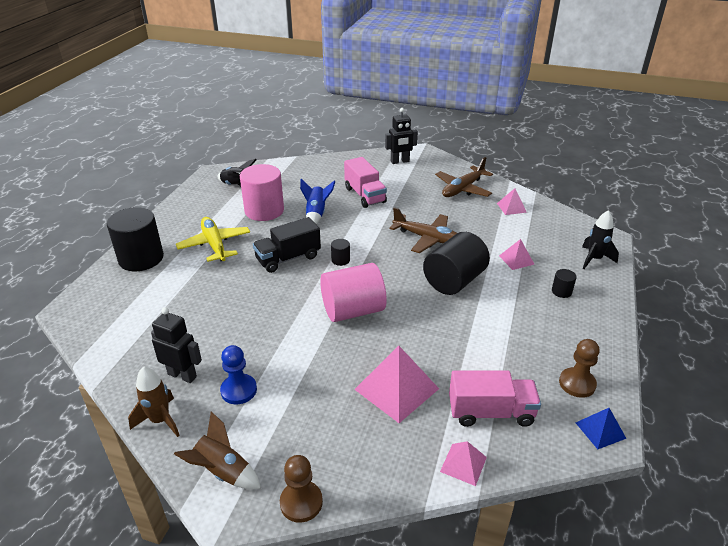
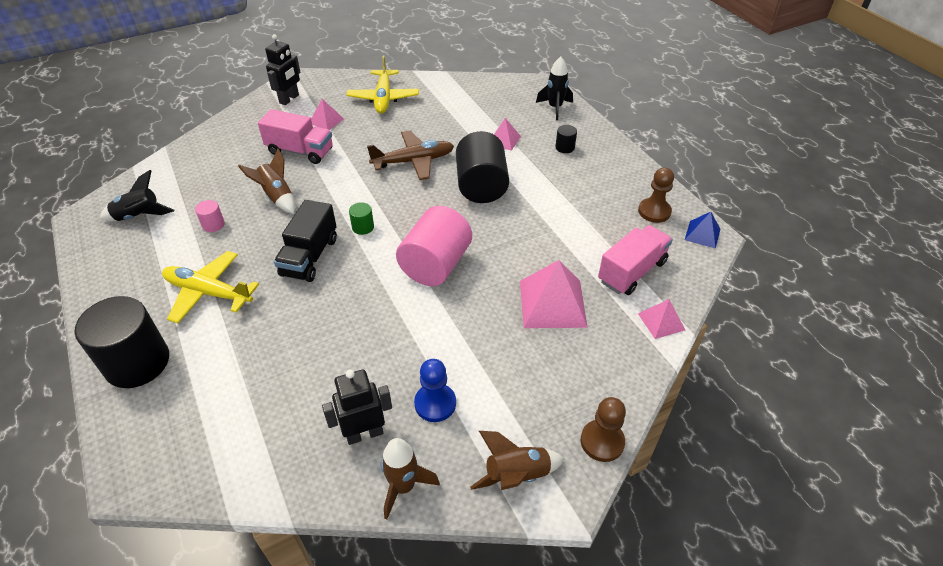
camera: 45 degrees left, 10 degrees up
(264, 211) = (213, 225): pink cylinder -> pink cylinder, size x0.43
(316, 214) = (277, 197): blue rocket -> brown rocket
(340, 260) = (363, 227): black cylinder -> green cylinder
(463, 189) = (383, 98): brown plane -> yellow plane
(511, 207) = (445, 95): pink pyramid -> pink pyramid (326, 121)

